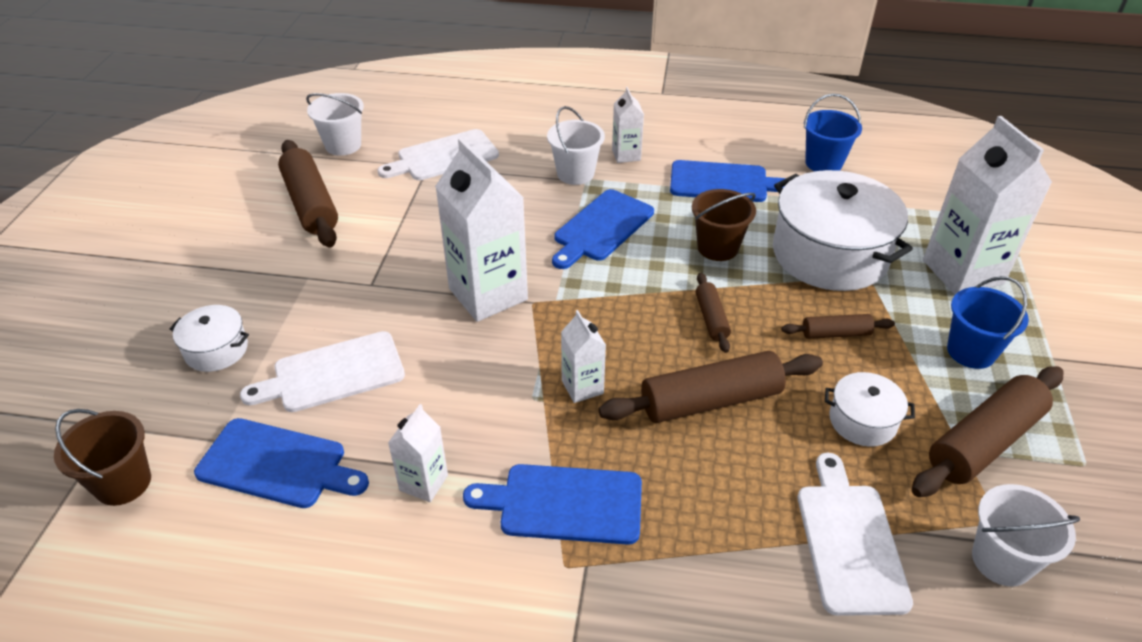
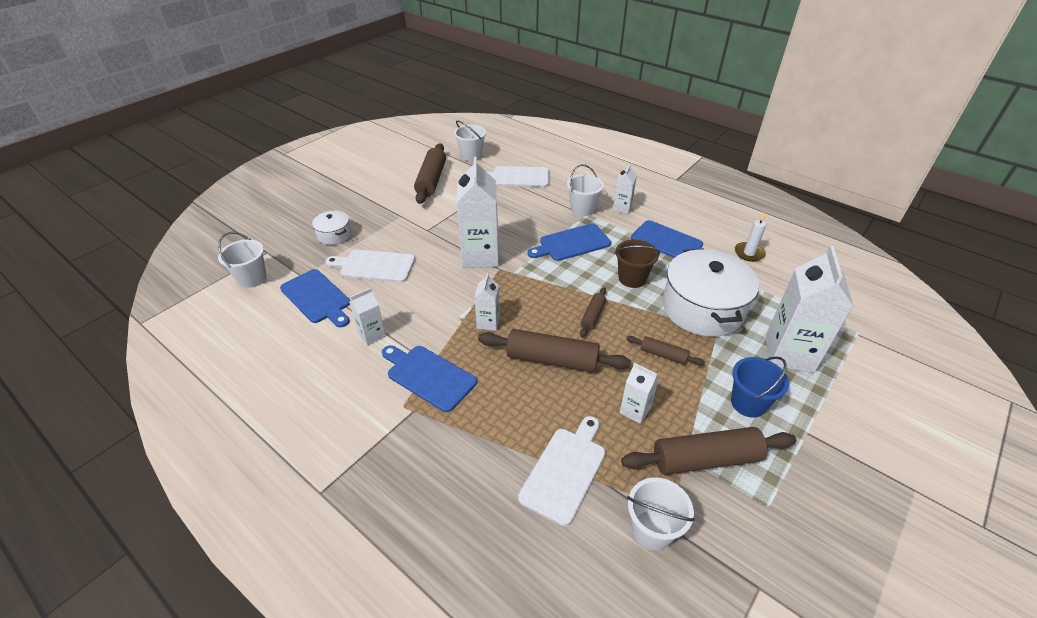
camera: 30 degrees right, 0 degrees up
(123, 483) = (252, 278): brown bucket -> white bucket
(823, 163) = (749, 253): blue bucket -> white candle
(862, 421) = (635, 410): white pot -> white carton

